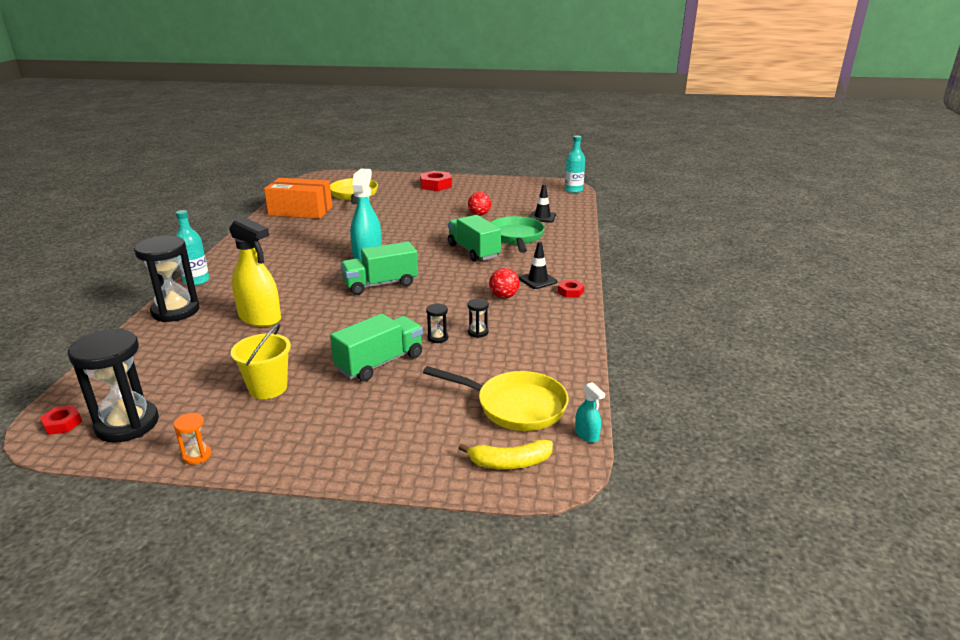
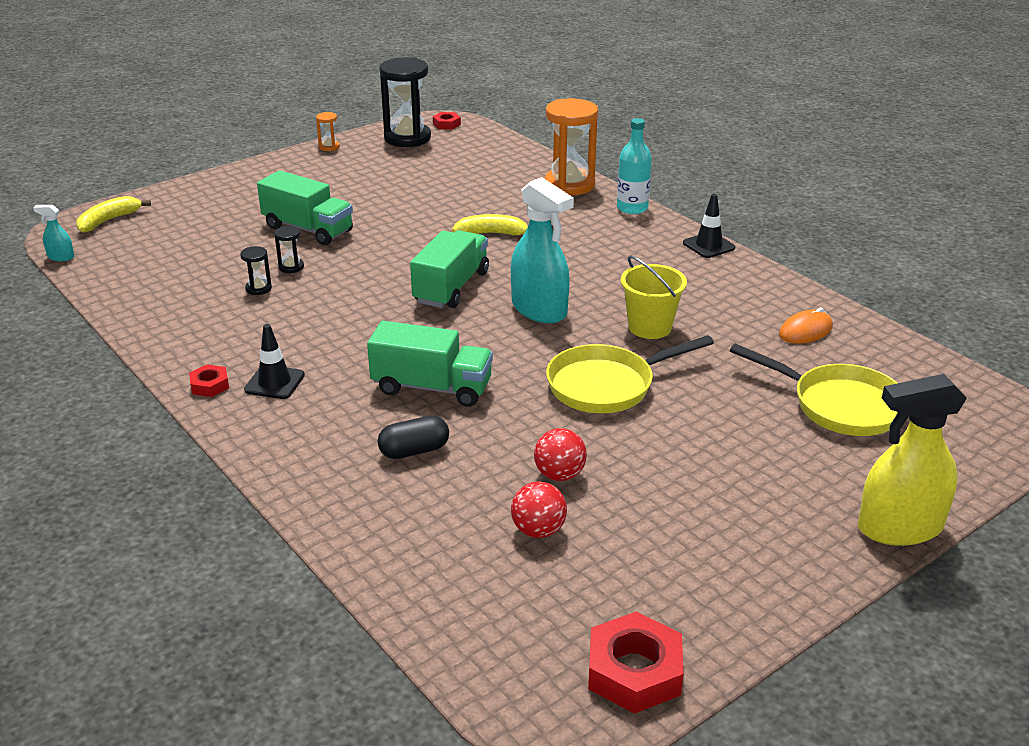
camera: 135 degrees right, 5 degrees up
(175, 311) = (569, 185): black hourglass -> orange hourglass
(260, 318) = (487, 211): yellow spray bottle -> yellow spray bottle (899, 528)
(268, 388) = (362, 183): yellow bucket -> yellow bucket (650, 327)
(294, 302) = (492, 234): none -> yellow banana
(300, 211) = (805, 331): orange box -> orange mouse
(380, 363) = (308, 229): green truck -> green truck turned 60 degrees counterclockwise
(435, 185) = (796, 521): red nut -> red nut (634, 671)
(504, 296) = (287, 339): red ball -> red ball (538, 530)
(515, 406) = (143, 250): yellow pan -> yellow pan (607, 385)
(516, 237) = (414, 451): green pan -> black capsule
(542, 217) = (445, 534): black traffic cone -> black traffic cone (708, 245)
(573, 190) = (516, 700): turquoise bottle -> none

